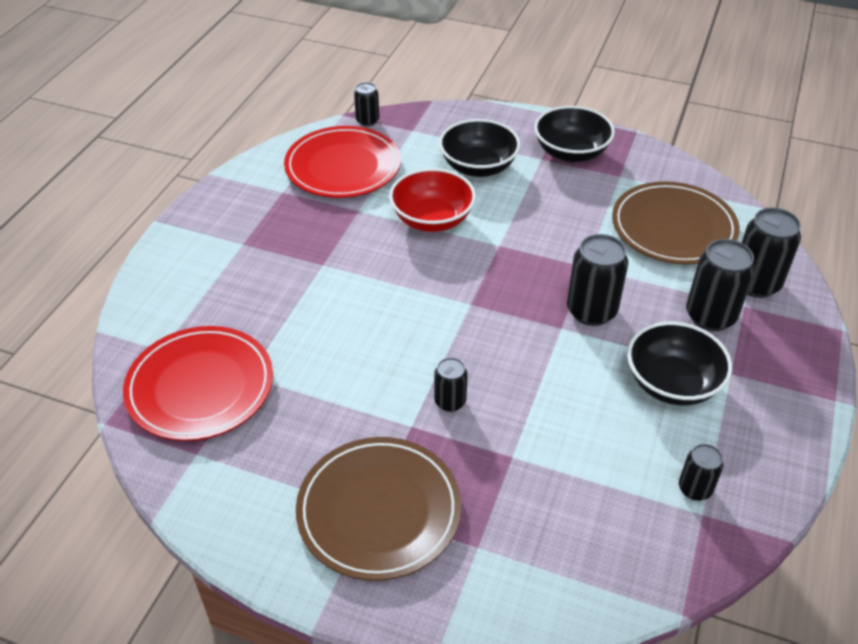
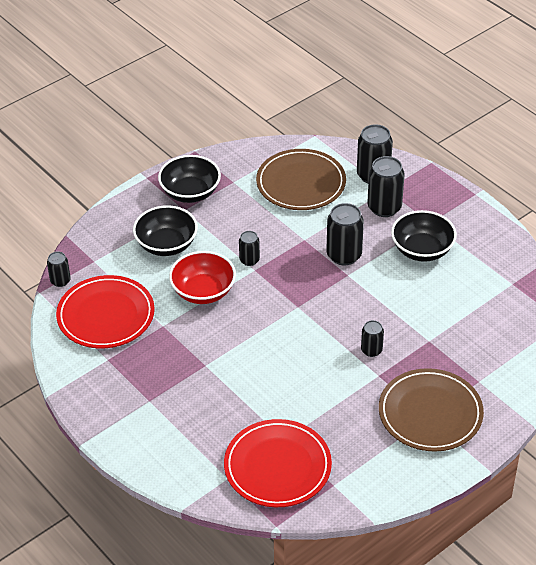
camera: 60 degrees left, 0 degrees up
(695, 489) = (495, 278): black can -> black can (249, 260)

